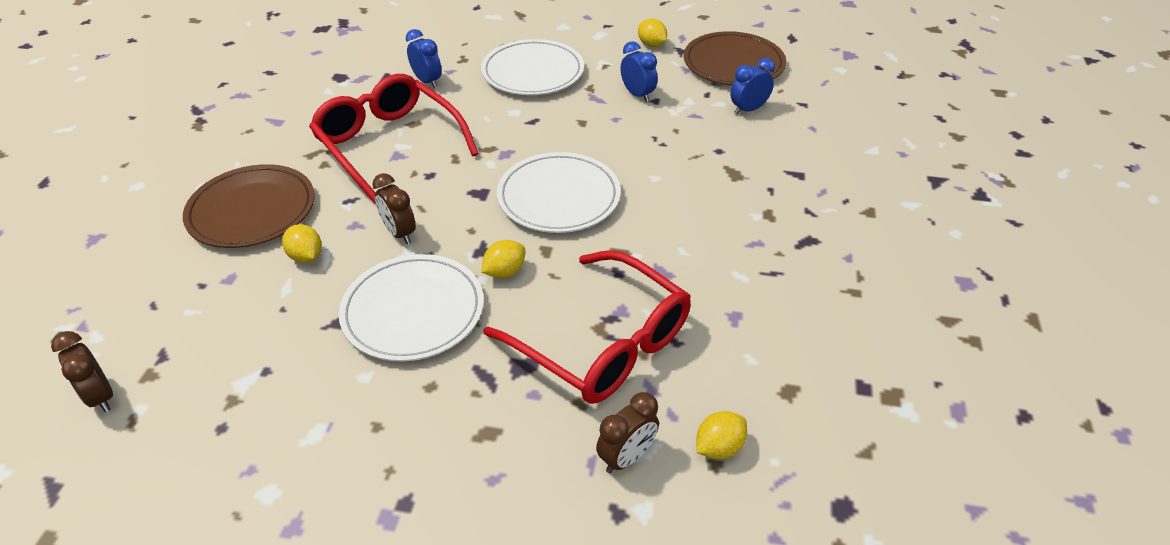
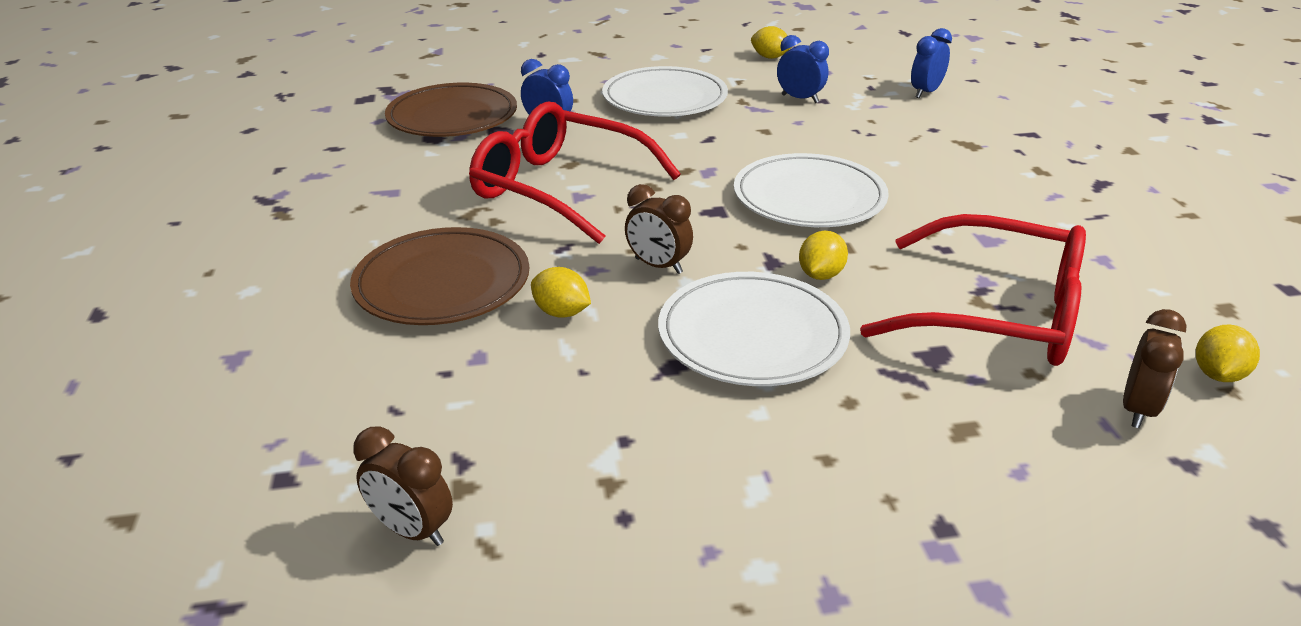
camera: 20 degrees left, 10 degrees down
(733, 64) = (870, 60): brown plate -> brown plate (452, 116)

